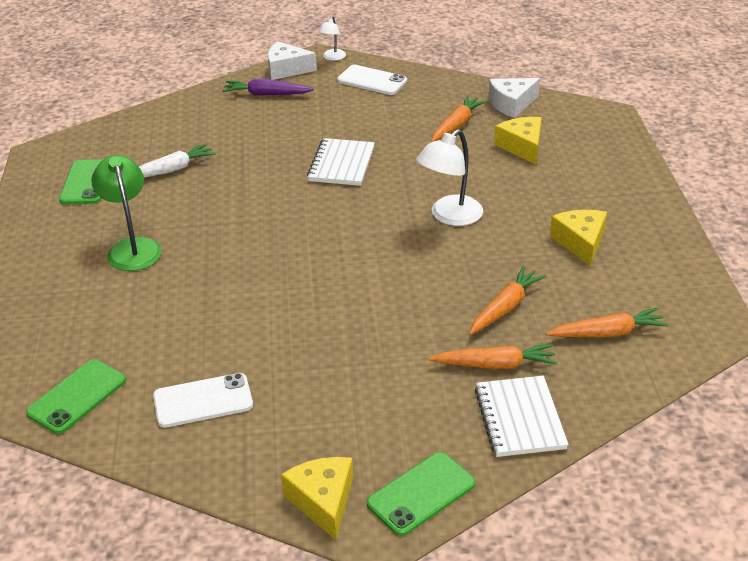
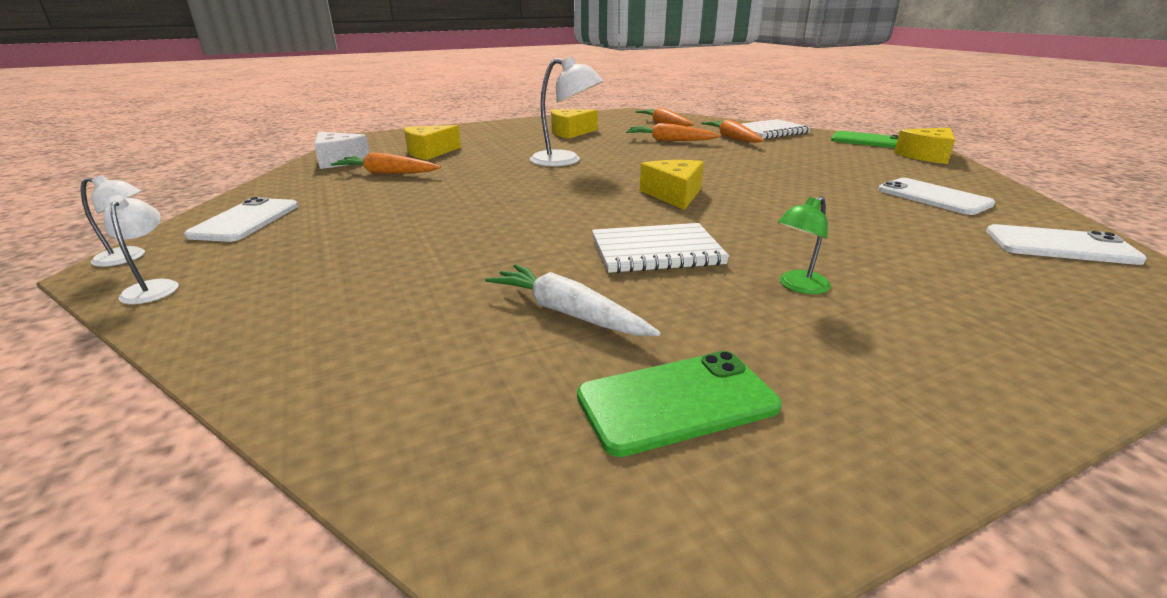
camera: 110 degrees left, 10 degrees down
(77, 396) = (1060, 246): green phone -> white phone
(132, 248) = (798, 286): green lamp -> green lamp, size x0.55
(266, 94) = (262, 286): purple carrot -> none
(286, 69) = (153, 287): white cheese -> white lamp
(311, 251) = (673, 195): none -> yellow cheese
(341, 164) = (490, 206): white notebook -> white notebook (656, 251)

